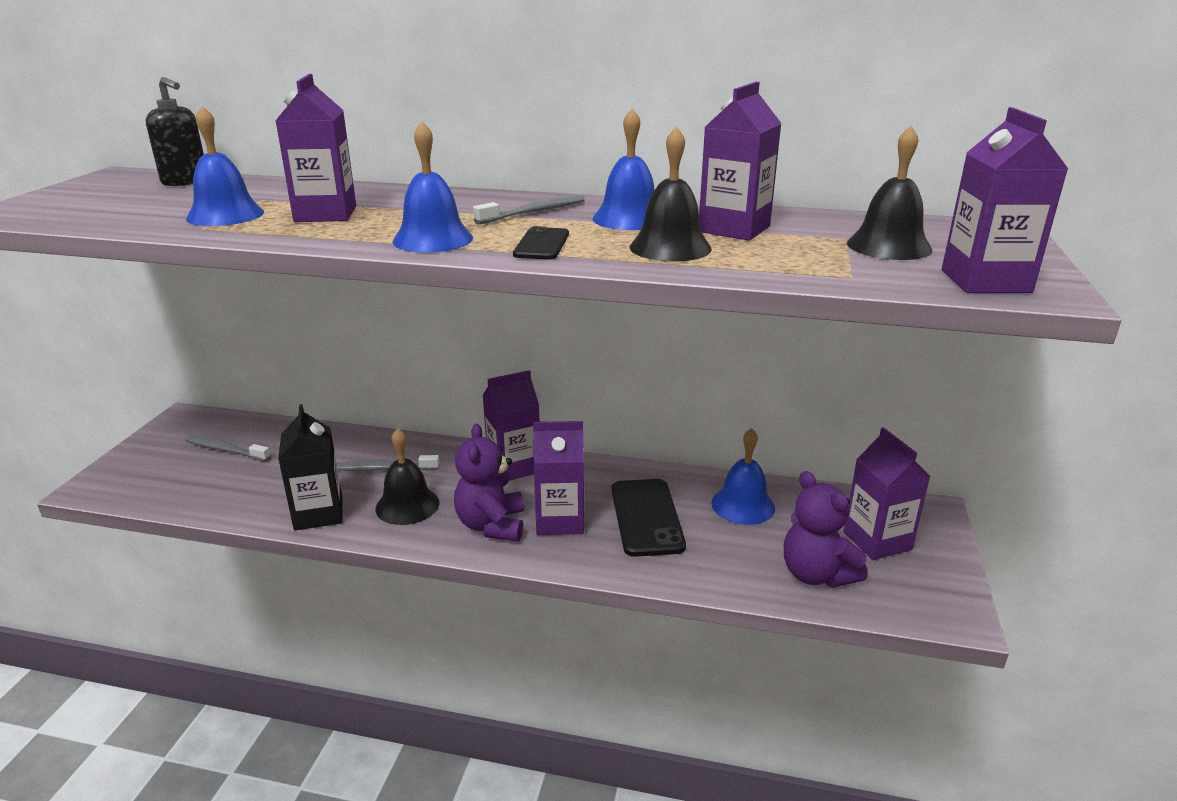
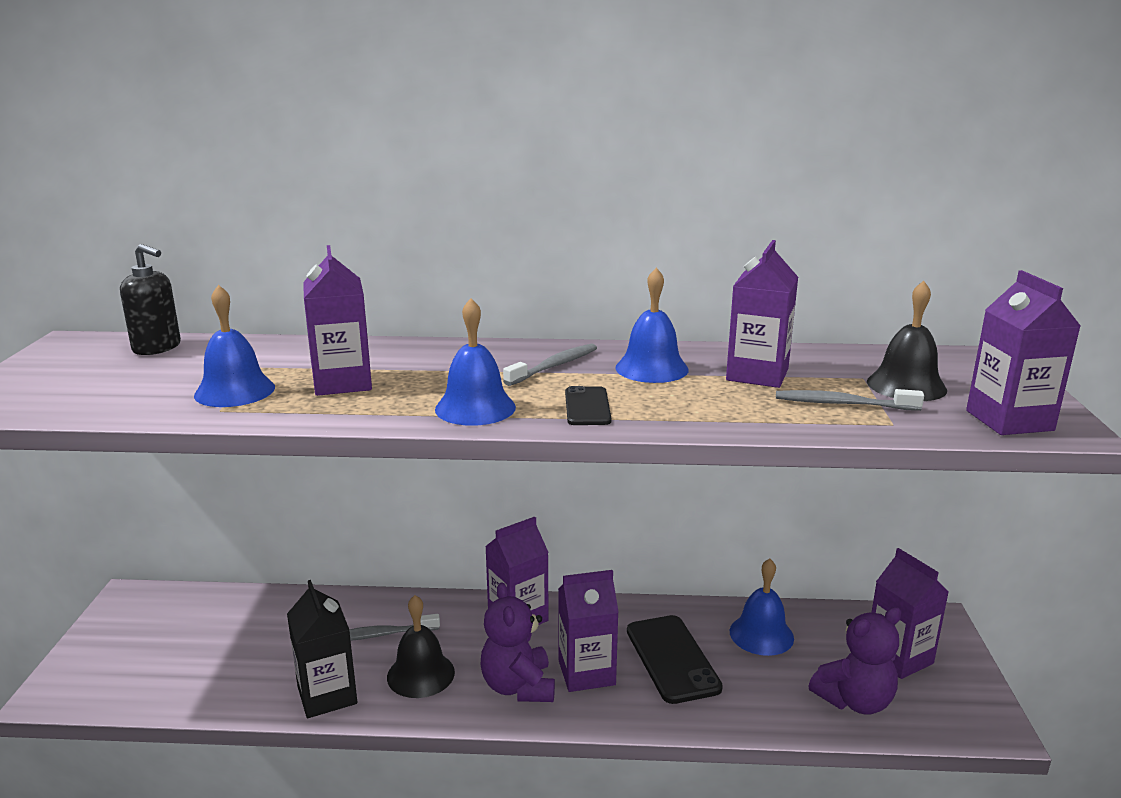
camera: 10 degrees left, 5 degrees down
(226, 450) = (193, 631): grey toothbrush -> grey toothbrush (843, 404)
(670, 247) = (711, 401): black bell -> none
(816, 574) = (855, 701): purple teddy bear -> purple teddy bear turned 75 degrees counterclockwise

